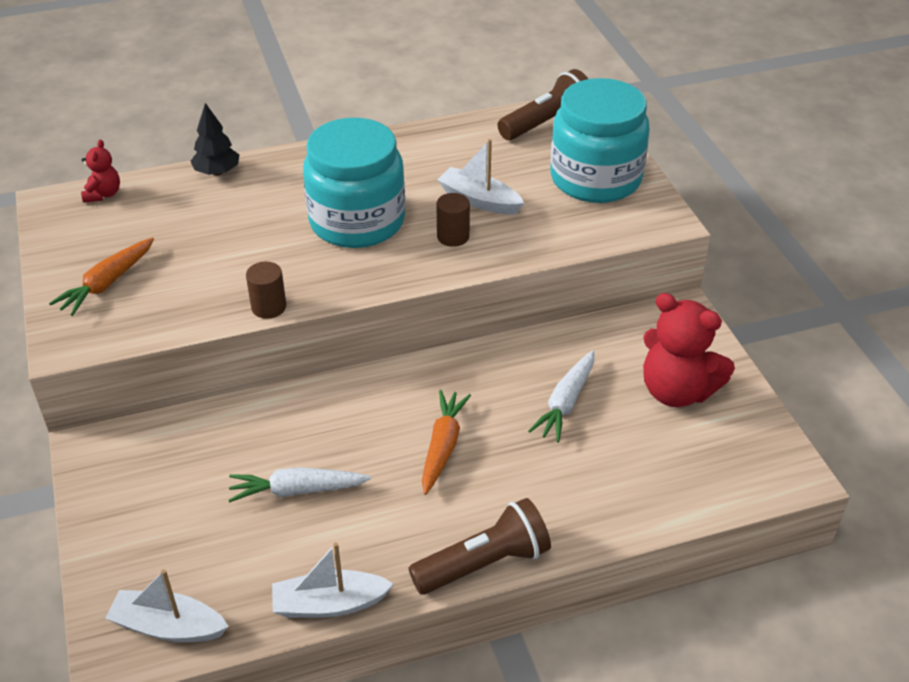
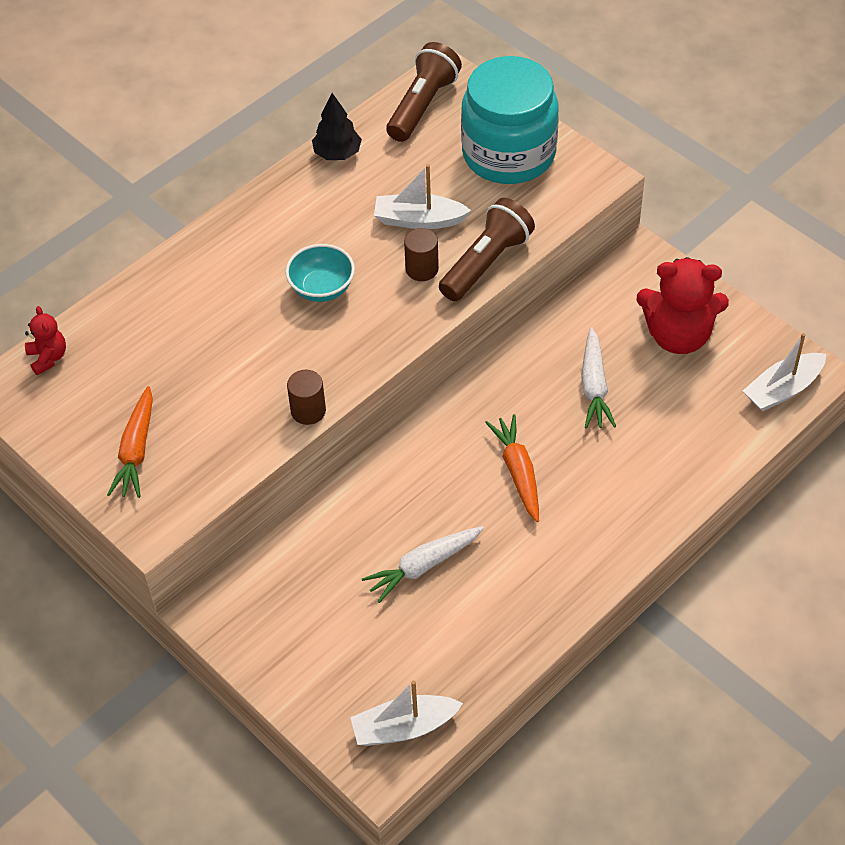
camera: 25 degrees left, 10 degrees up
(217, 172) = (143, 287): black tree -> black tree (337, 153)
(329, 604) = (520, 648): white boat -> white boat (783, 389)
(357, 221) = (322, 288): turquoise jar -> turquoise bowl
(484, 563) = (619, 558): brown flashlight -> brown flashlight (486, 263)

